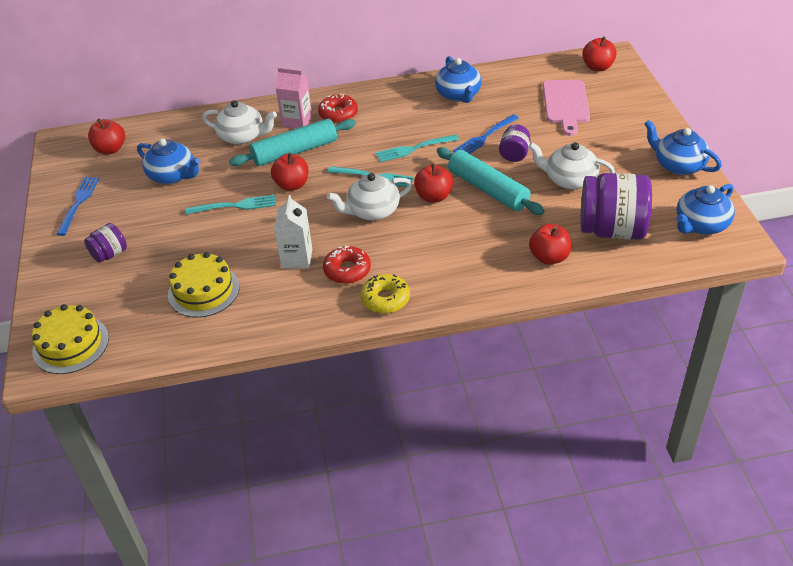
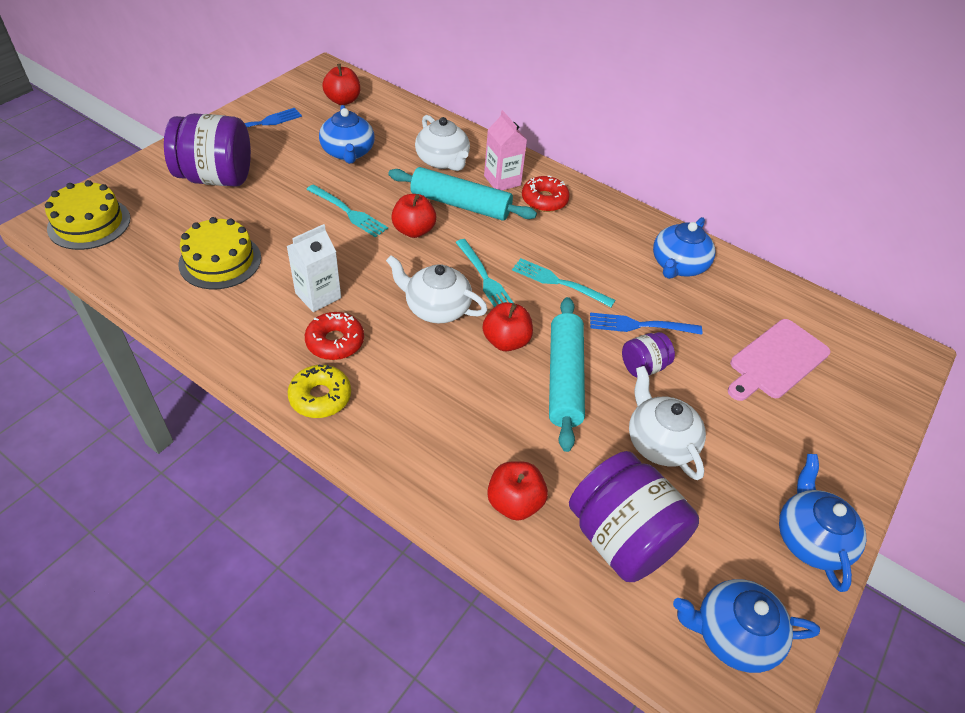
camera: 40 degrees right, 5 degrees up
(110, 254) = (216, 178): purple jar -> purple jar, size x2.01
(597, 67) = (873, 351): red apple -> none

